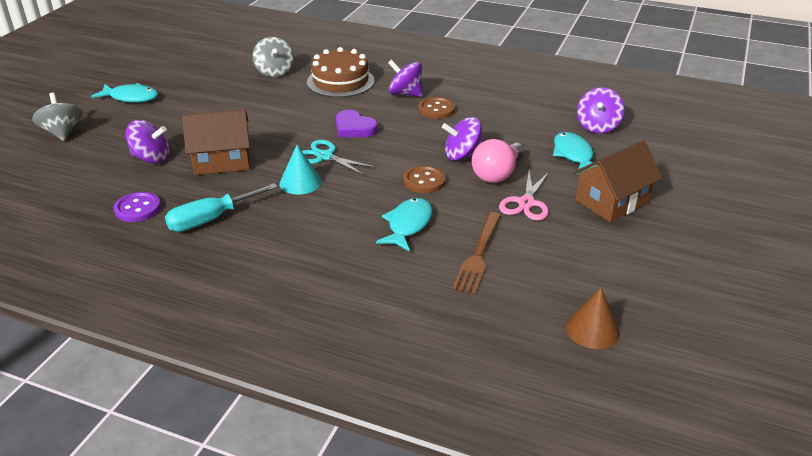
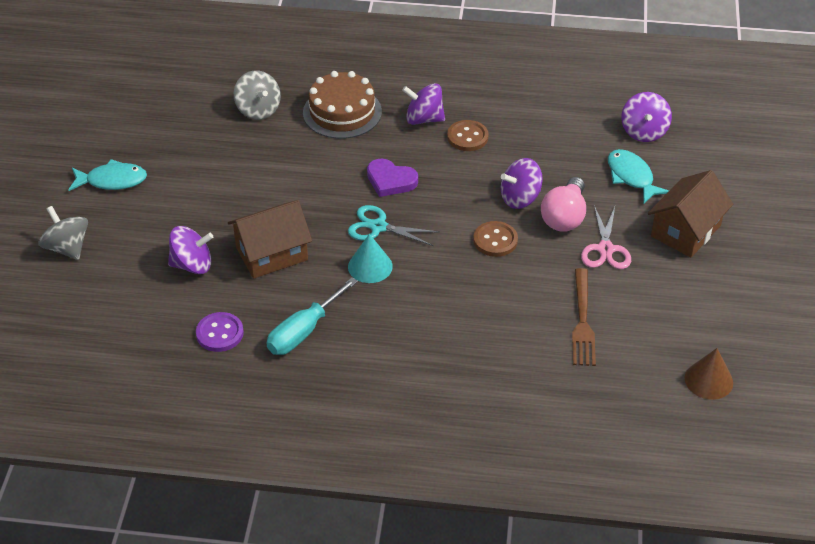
camera: 15 degrees left, 10 degrees up
(408, 225) = (502, 299): turquoise fish -> none

